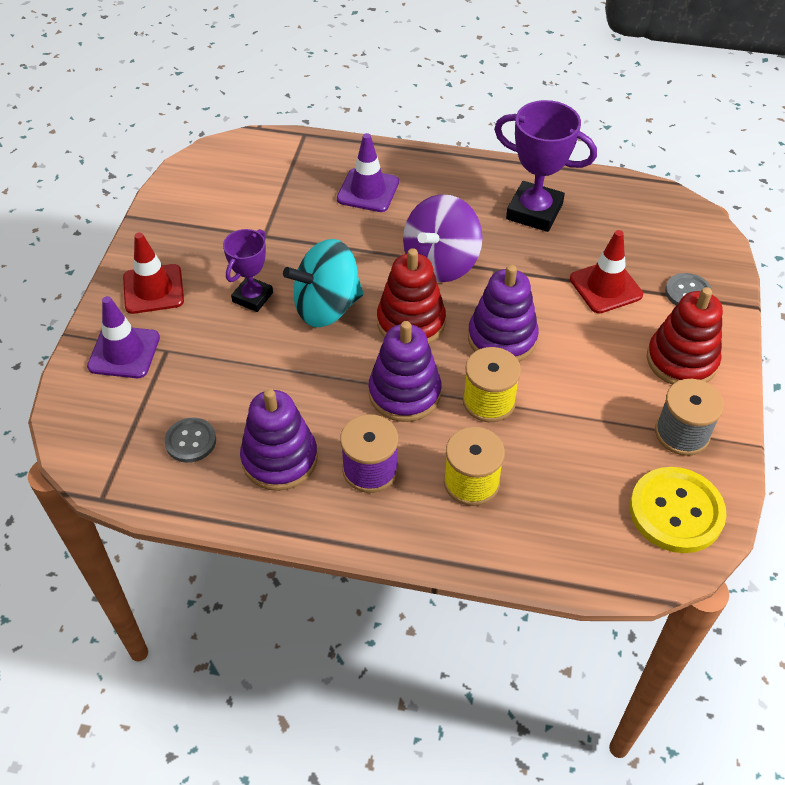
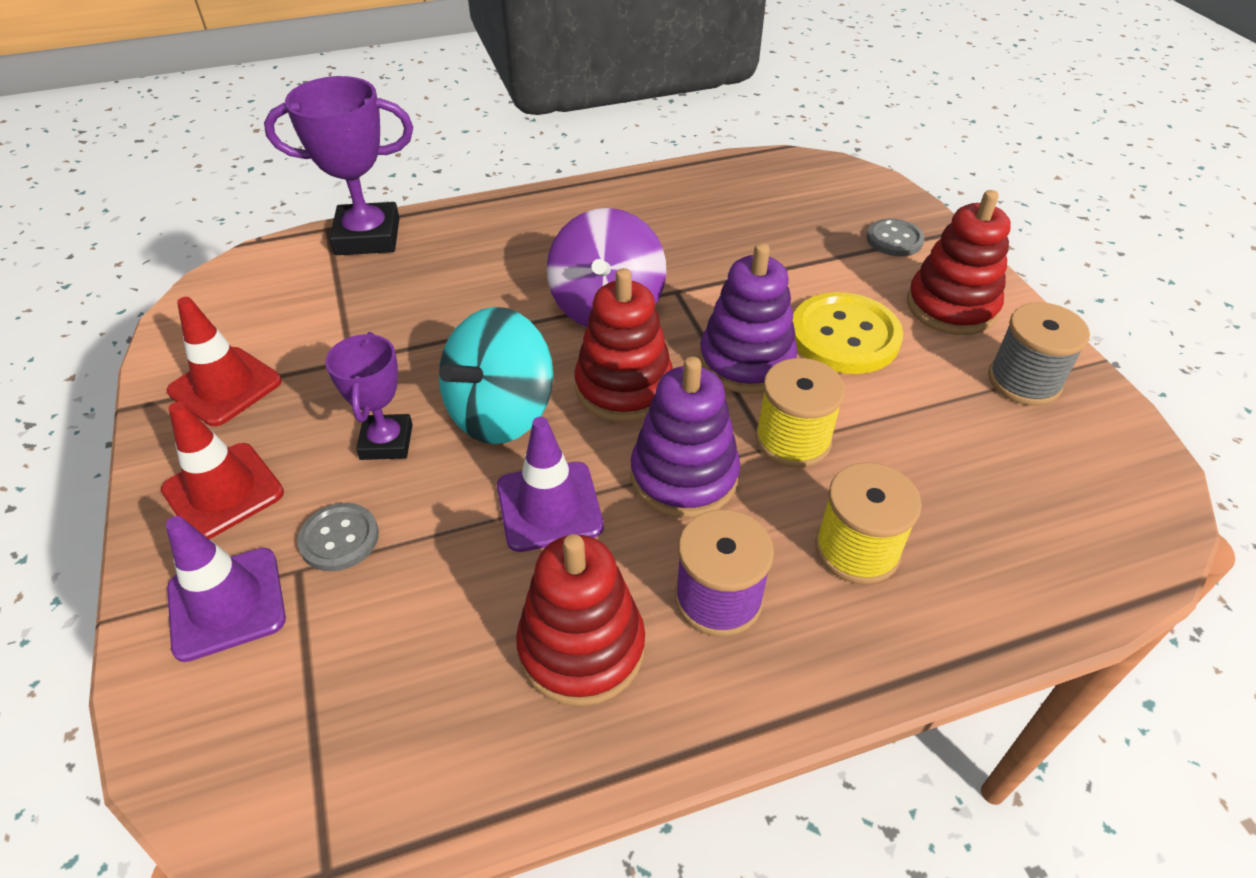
camera: 30 degrees left, 5 degrees down
(190, 441) = (425, 690): grey button -> grey button (339, 538)
(279, 459) = (581, 648): purple stacking toy -> red stacking toy
(368, 190) = (456, 262): purple traffic cone -> purple traffic cone (549, 506)
(534, 211) = (669, 218): purple trophy -> purple trophy (367, 237)
(605, 287) = (809, 264): red traffic cone -> red traffic cone (225, 386)
(676, 511) = (1101, 469): yellow button -> yellow button (844, 336)

